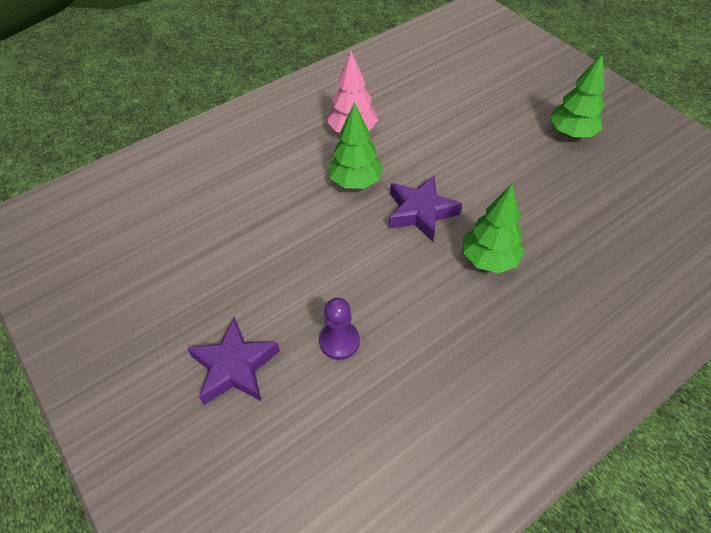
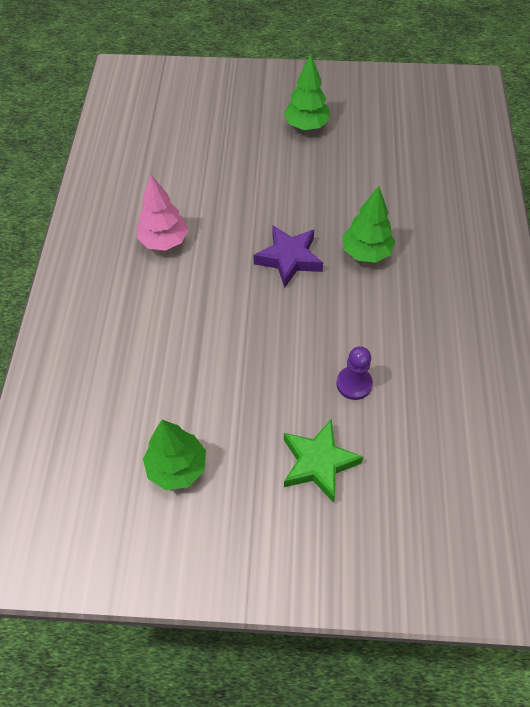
camera: 50 degrees left, 5 degrees up
(235, 367) = (318, 463): purple star -> green star
(355, 181) = (219, 276): green tree -> green tree (177, 467)

